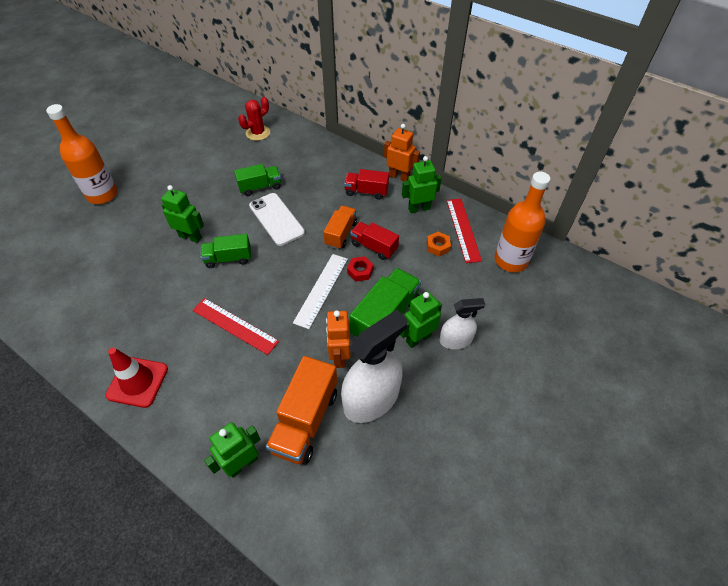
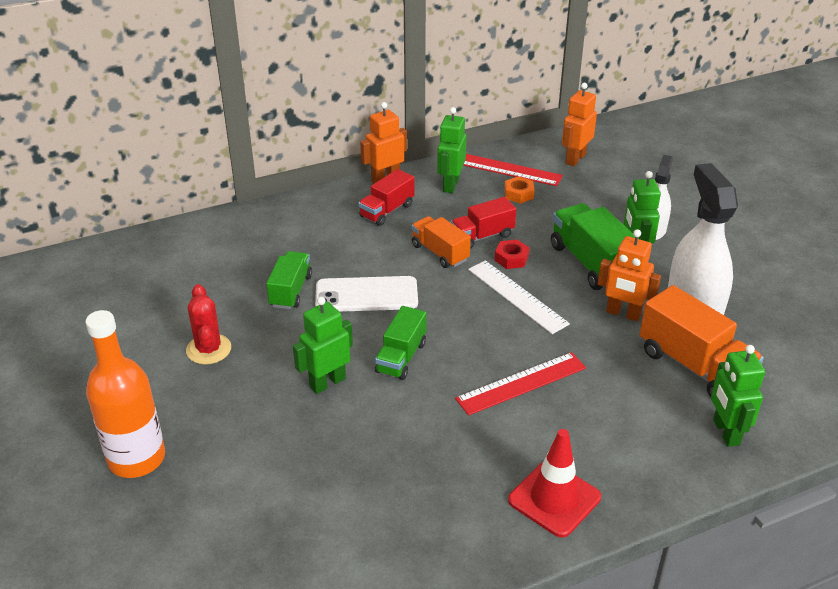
camera: 60 degrees left, 15 degrees down
(258, 133) = (174, 260): red cactus -> red cactus (208, 349)
(510, 260) = (575, 159): orange bottle -> orange robot

